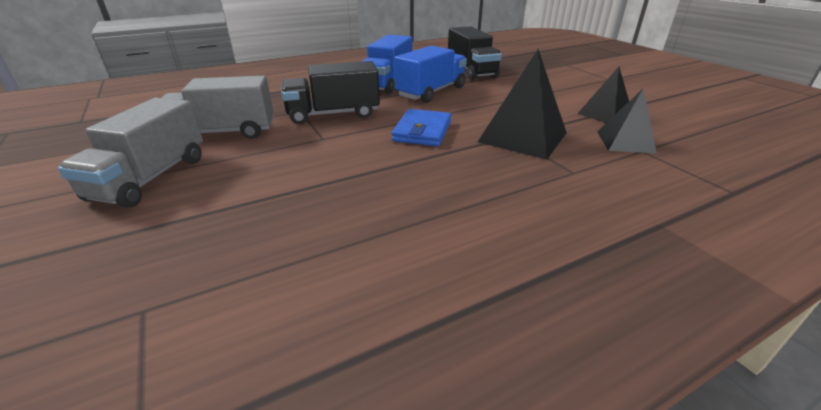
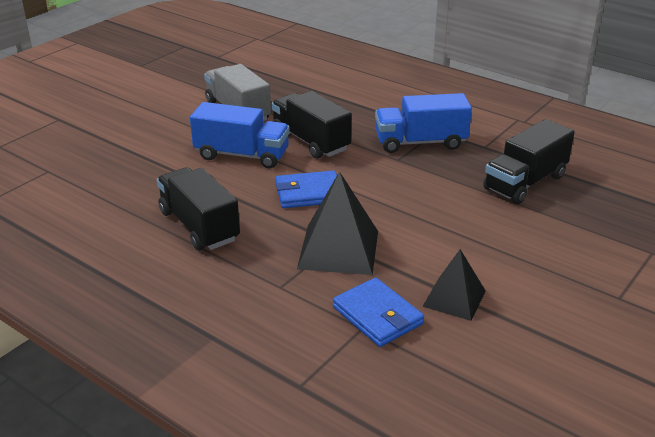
camera: 65 degrees right, 0 degrees up
(150, 178) = (158, 117): grey truck -> none
(431, 92) = (417, 174): blue truck -> blue truck (242, 155)
(437, 195) = (199, 226): none -> black truck
(625, 142) = (377, 315): black pyramid -> blue wallet

